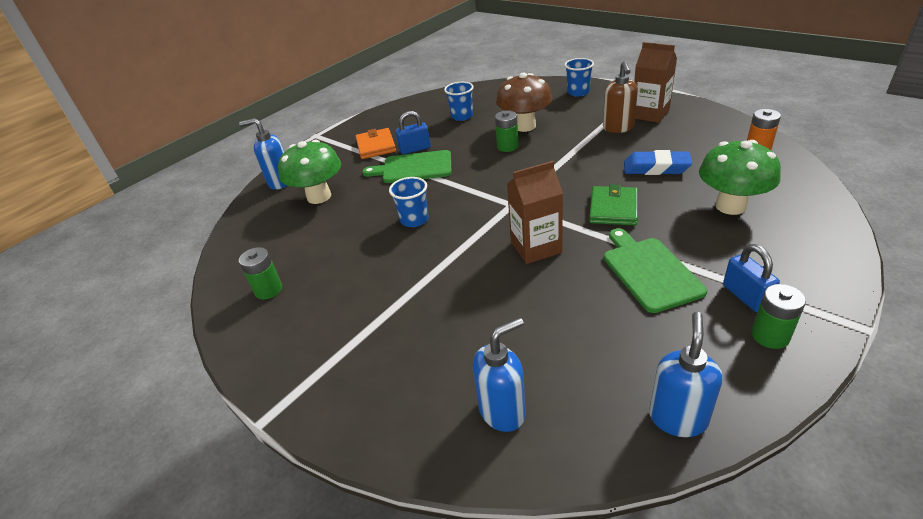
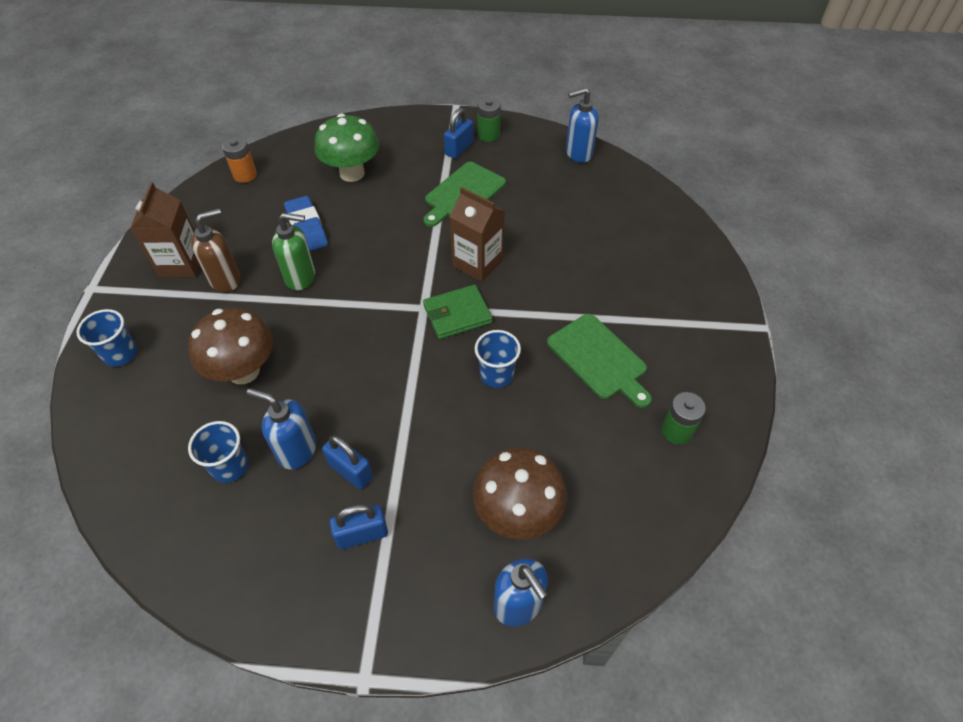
camera: 130 degrees left, 15 degrees up
(319, 196) = (517, 513): green mushroom -> brown mushroom
(376, 146) = (362, 534): orange wallet -> blue padlock
(413, 167) = (397, 442): green cutting board -> green cutting board (599, 359)
(502, 411) = (638, 217): blue soap dispenser -> blue soap dispenser (296, 450)
(507, 146) = (305, 365): green battery -> none
(595, 157) = (301, 277): none -> green soap dispenser
(613, 208) = (392, 235): green wallet -> green wallet (457, 314)

